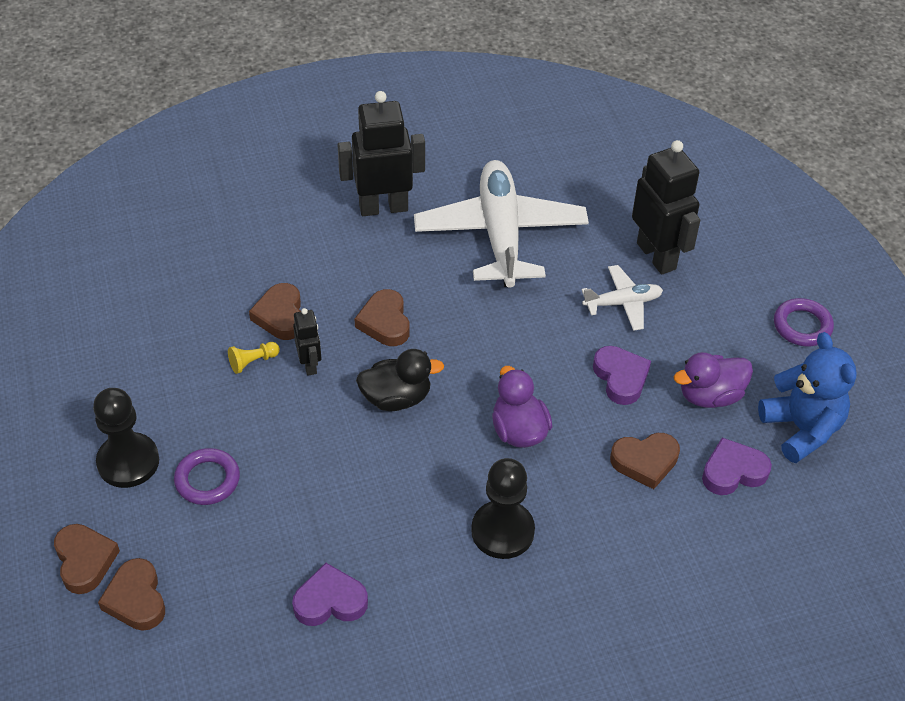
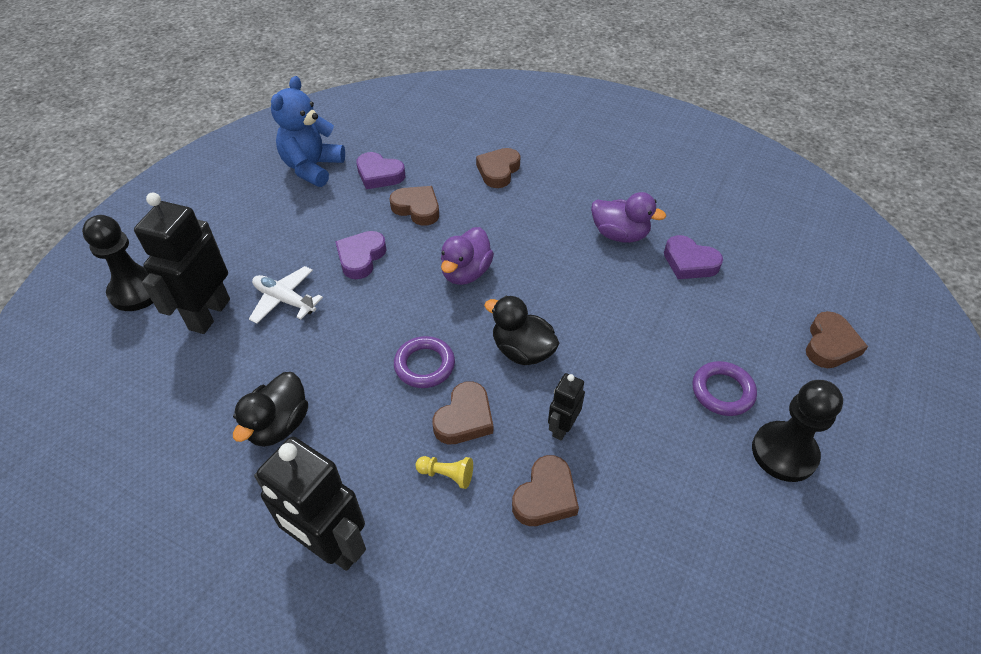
camera: 135 degrees left, 0 degrees up
(85, 561) = (861, 396): brown heart -> brown heart (498, 171)
(253, 362) = (609, 467): yellow pawn -> yellow pawn (447, 475)
(500, 234) = (279, 425): white plane -> black duck
(502, 531) = (544, 230): black pawn -> black pawn (137, 291)
(710, 395) = (328, 213): purple duck -> purple duck (620, 235)
(802, 326) = (215, 209): purple ring -> purple ring (424, 365)

